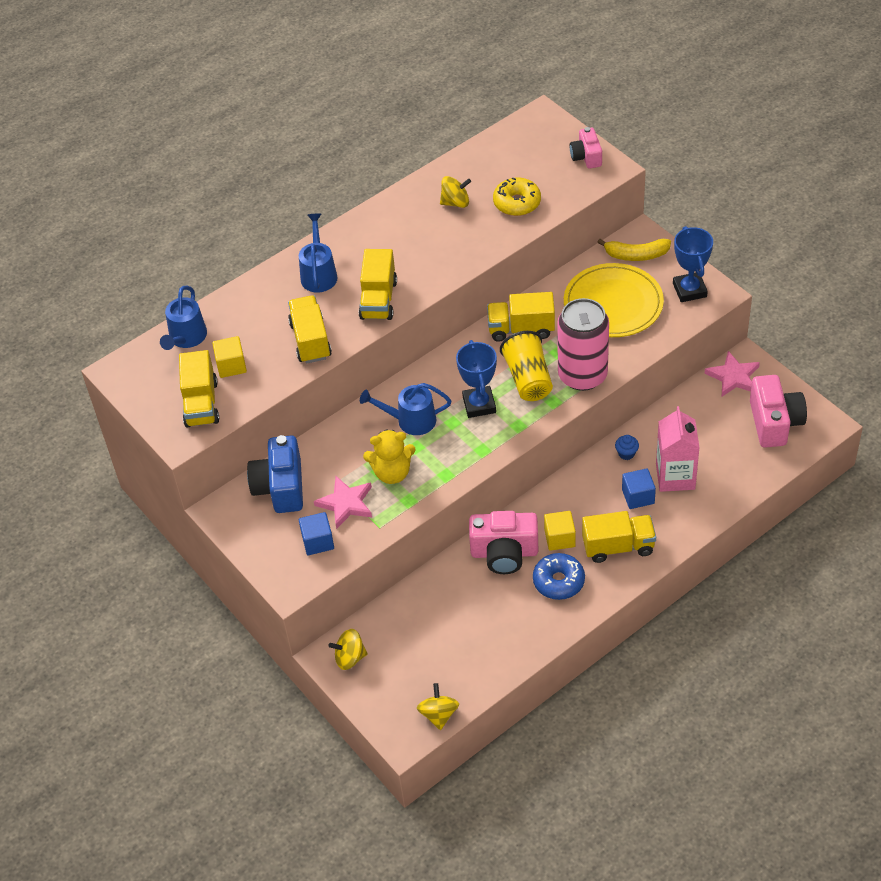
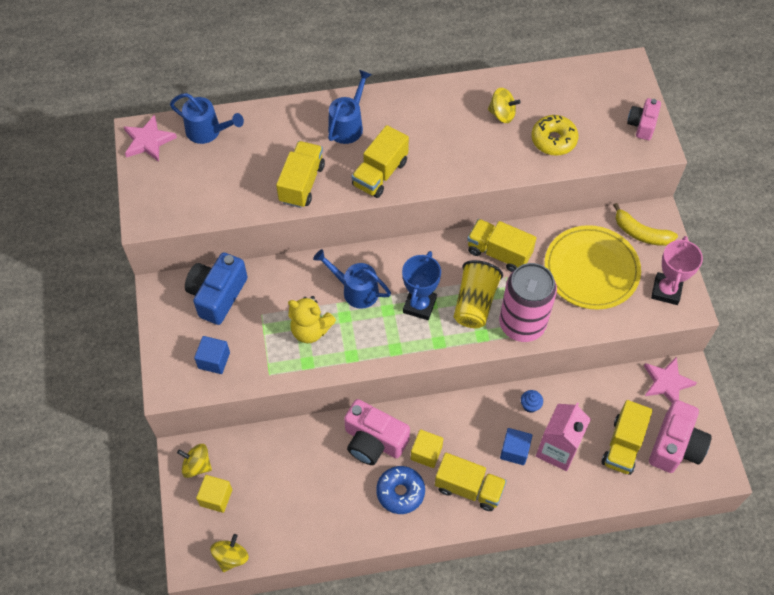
camera: 25 degrees right, 10 degrees up
(186, 339) = (208, 131): blue watering can -> blue watering can turned 105 degrees counterclockwise
(201, 403) = (181, 196): yellow truck -> yellow truck (623, 445)
(231, 366) = (226, 174): yellow cube -> yellow cube (216, 497)
(346, 503) = (257, 338): pink star -> pink star (148, 141)
(689, 290) = (666, 290): blue trophy -> pink trophy

